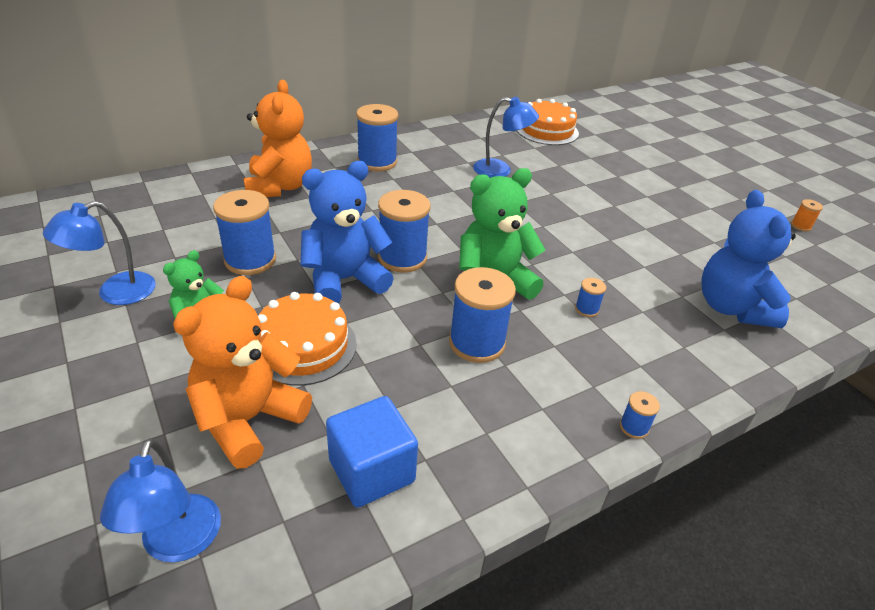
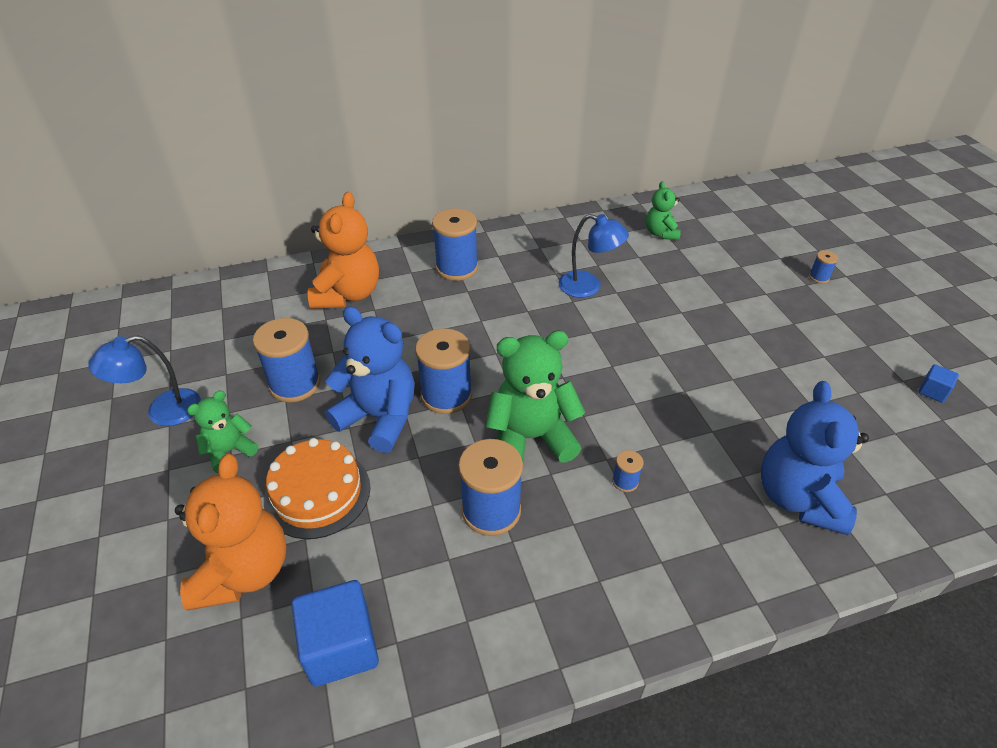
camera: 15 degrees right, 5 degrees up
(178, 544) = (149, 695): blue lamp -> none
(248, 420) = (244, 571): orange teddy bear -> orange teddy bear turned 135 degrees clockwise
(344, 280) = (379, 417): blue teddy bear -> blue teddy bear turned 45 degrees clockwise
(547, 130) = (661, 233): orange cake -> green teddy bear
(634, 427) = (626, 638): blue spool -> blue spool (819, 277)
(800, 226) = (932, 391): orange spool -> blue cube

